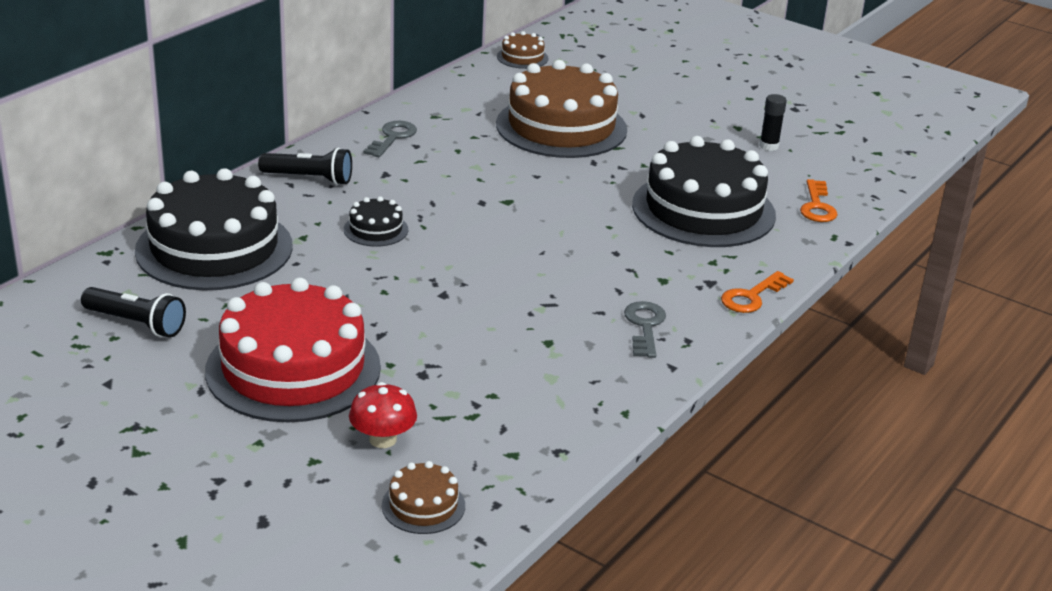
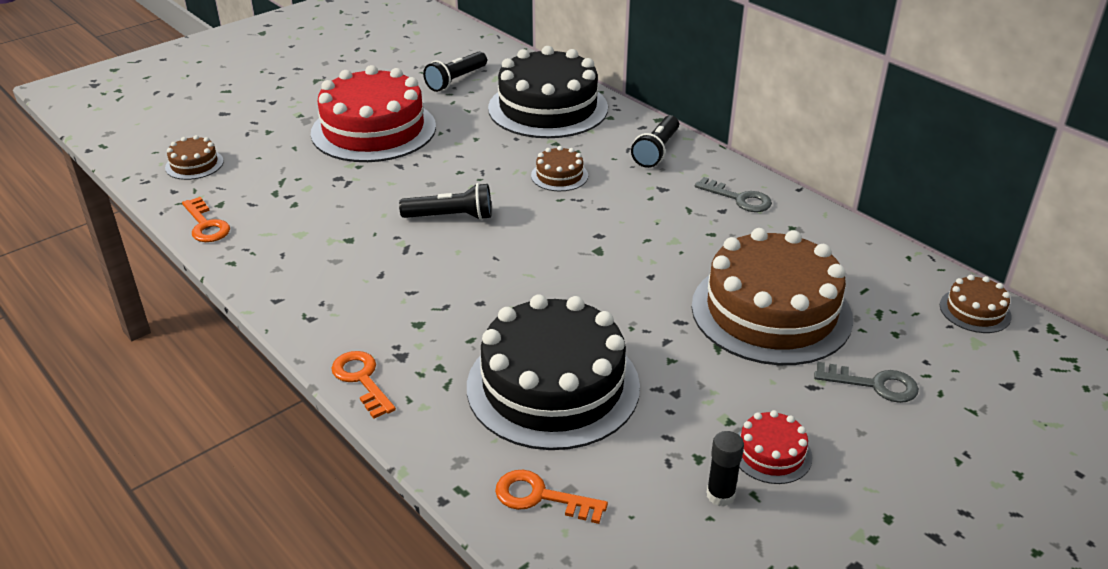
camera: 105 degrees right, 5 degrees up
(376, 229) = (559, 175): black cake -> brown cake
(383, 439) = (272, 156): red mushroom -> none
(480, 285) = (451, 217): none -> black flashlight
(562, 452) = (206, 225): none -> orange key
(645, 326) = (345, 296): grey key -> grey key (874, 384)
(719, 130) = (771, 453): none -> red cake

